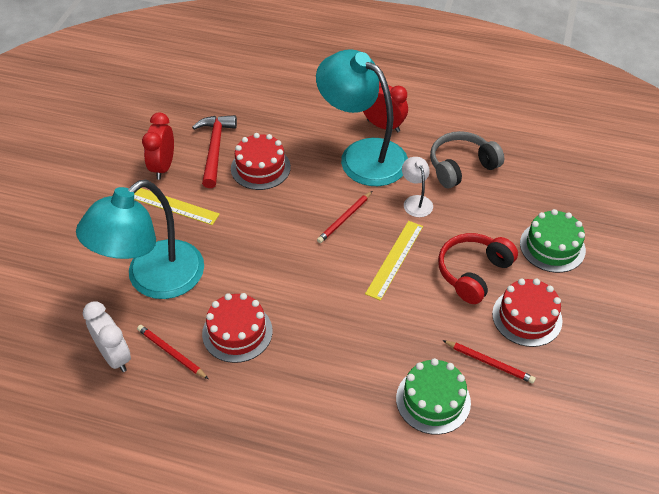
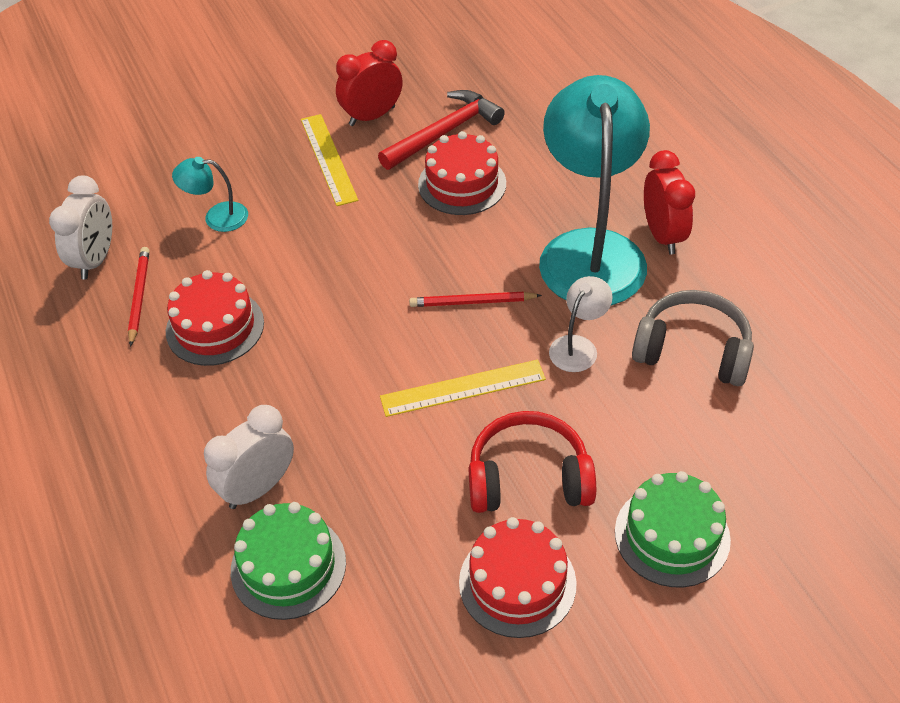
camera: 50 degrees right, 0 degrees up
(153, 280) = (217, 217): turquoise lamp -> turquoise lamp, size x0.42
(370, 382) = (258, 488): none -> white clock
(489, 363) = (401, 588): red pencil -> none

